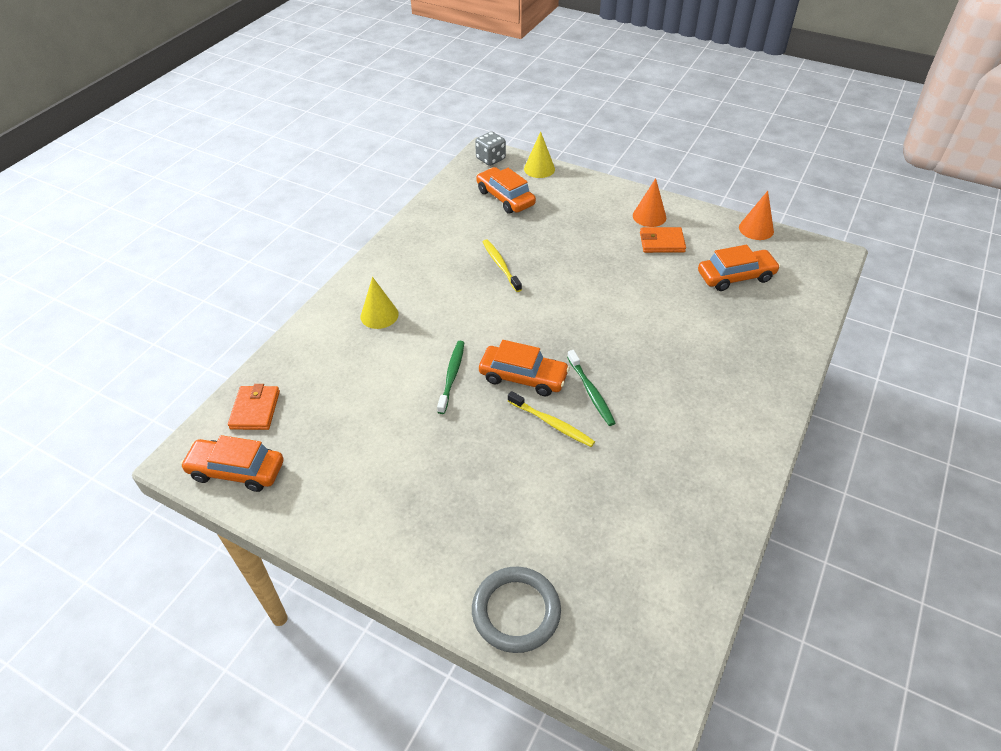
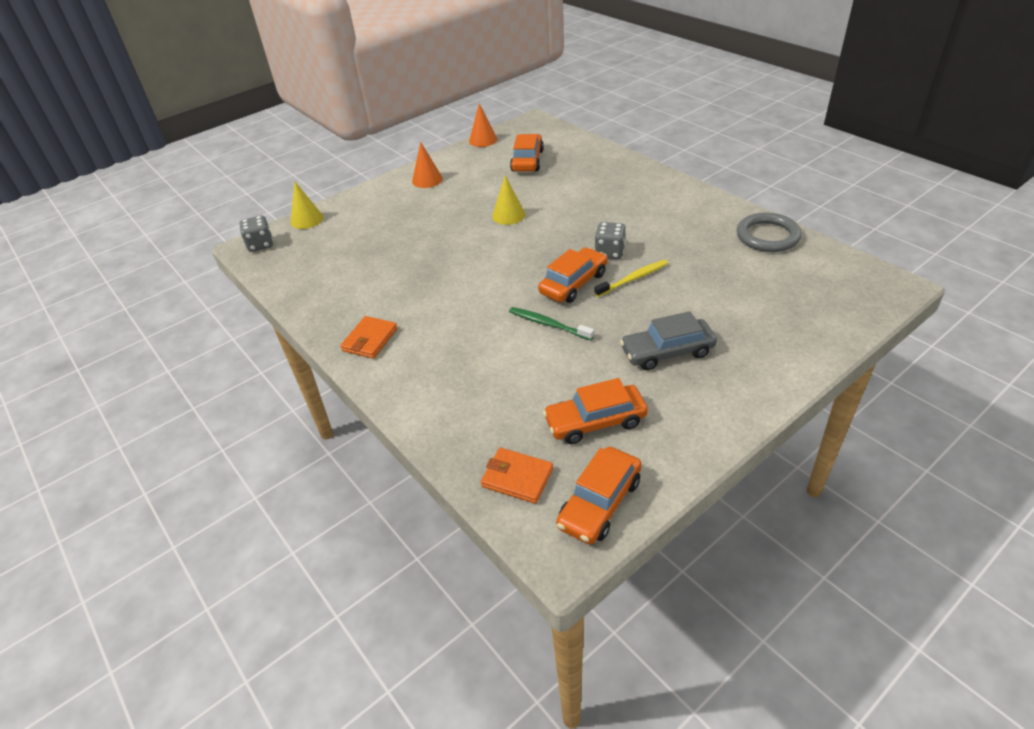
camera: 65 degrees left, 5 degrees down
(379, 315) = (434, 359): yellow cone -> yellow cone (508, 215)
(441, 478) = (667, 352): none -> grey car
(500, 265) = (423, 268): yellow toothbrush -> none
(505, 198) = (329, 247): orange car -> orange car (595, 421)
(516, 611) = (813, 335): grey ring -> grey ring (767, 236)
(591, 392) = (609, 252): green toothbrush -> grey dice
(662, 242) = (464, 181): orange wallet -> orange wallet (370, 340)

